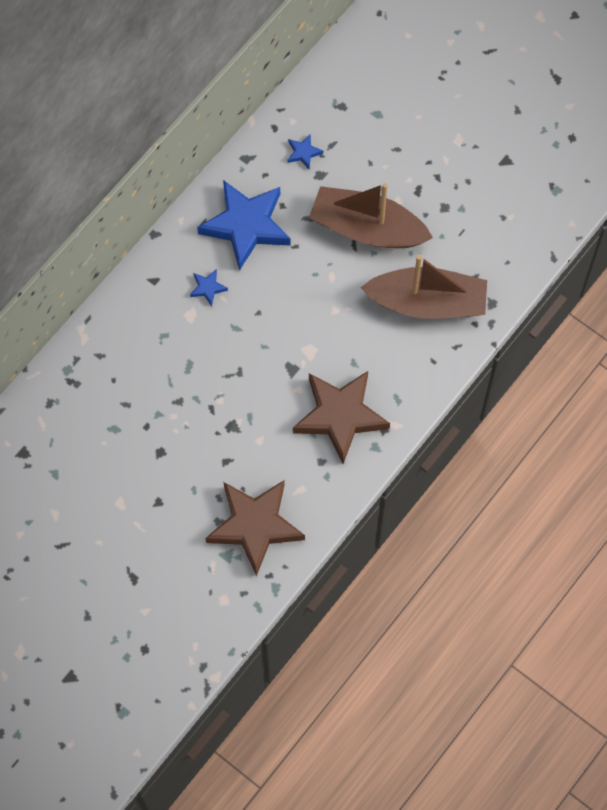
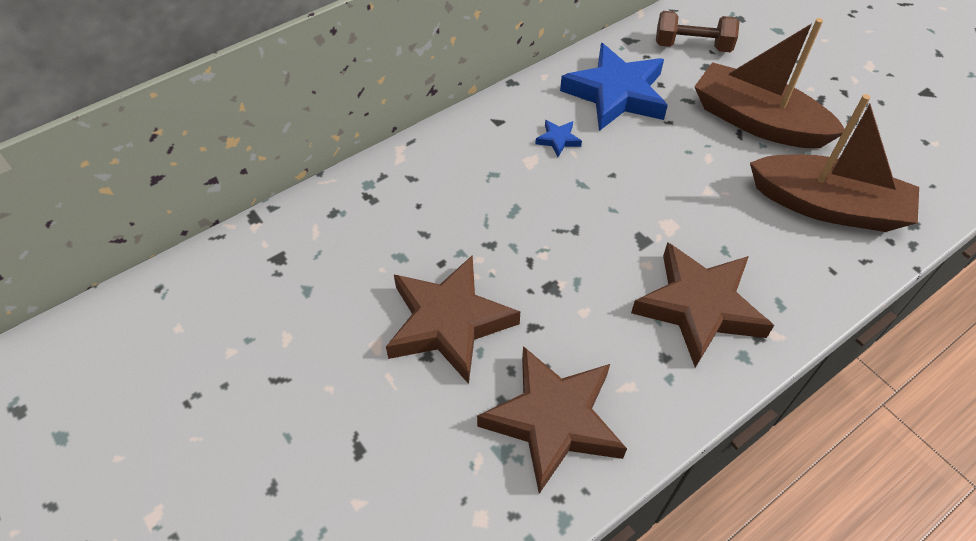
camera: 15 degrees right, 15 degrees down
(166, 473) = (449, 323): none -> brown star
(303, 153) = (692, 46): blue star -> brown dumbbell

